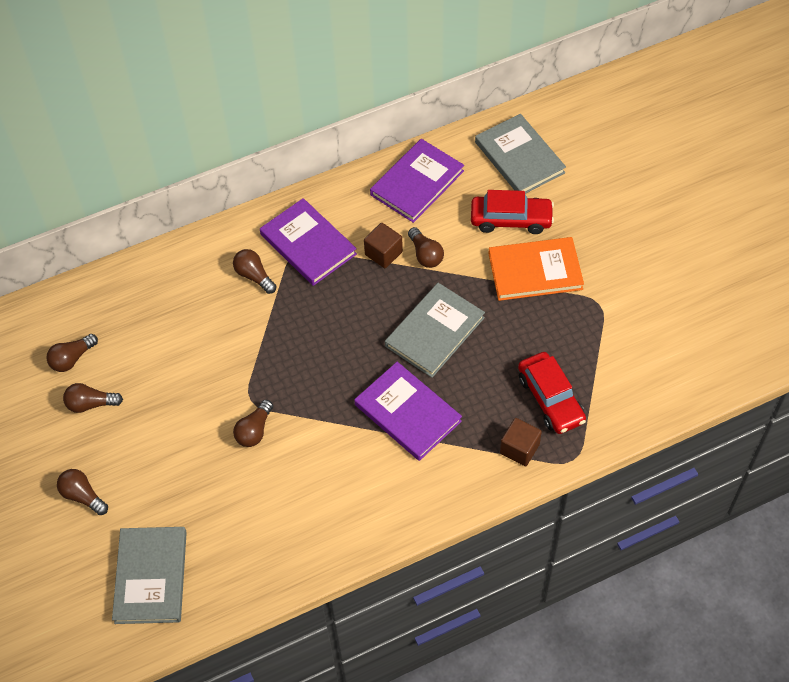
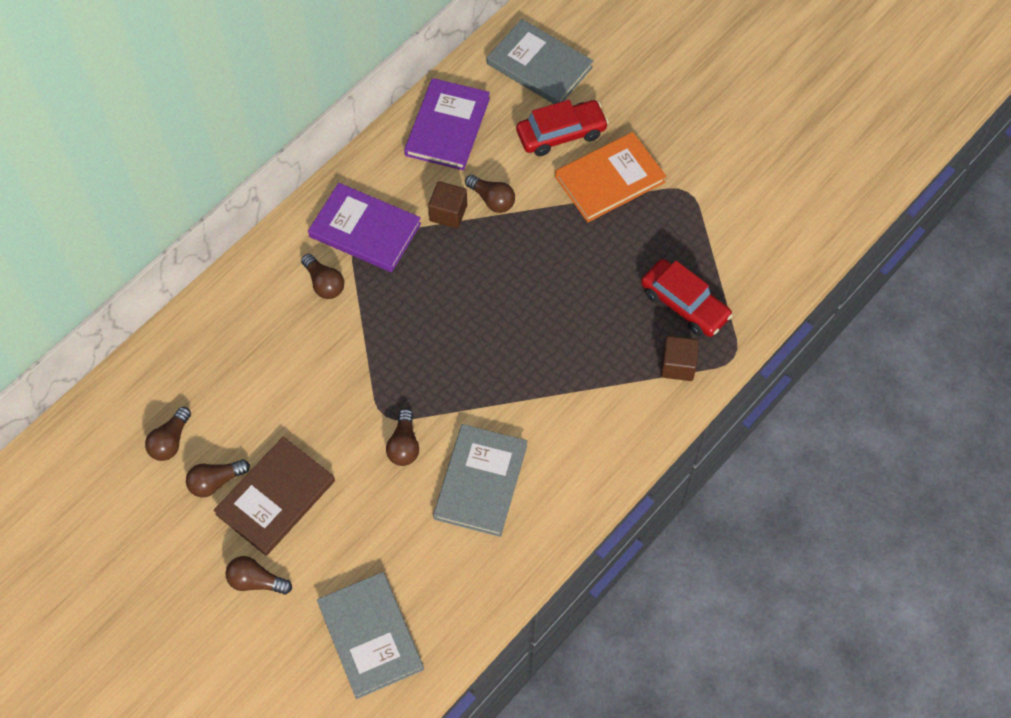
camera: 25 degrees left, 5 degrees up
(131, 434) = (275, 497): none -> brown book
(254, 276) = (324, 283): brown light bulb -> brown light bulb turned 150 degrees counterclockwise
(408, 413) = (551, 370): purple book -> none
(435, 332) = (539, 277): grey book -> grey book (481, 482)

